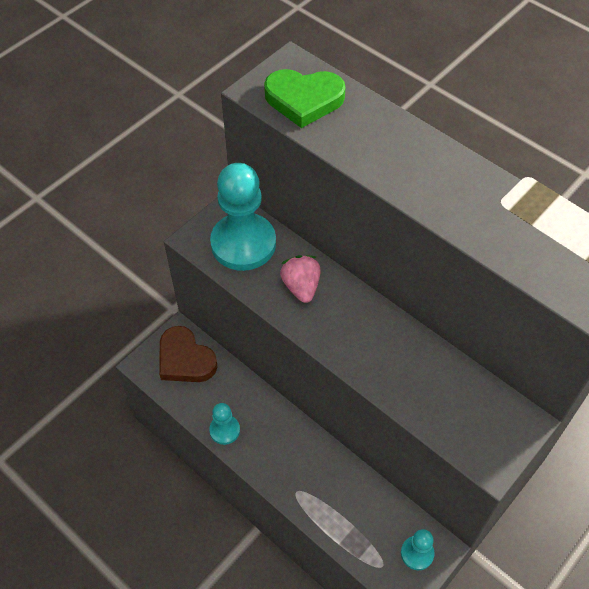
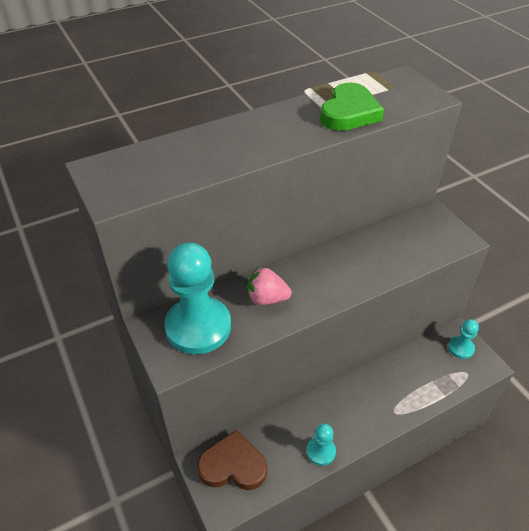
camera: 70 degrees left, 10 degrees down
(185, 359) = (233, 465): brown heart -> brown heart turned 150 degrees counterclockwise
(304, 100) = (149, 172): green heart -> green heart (349, 113)

